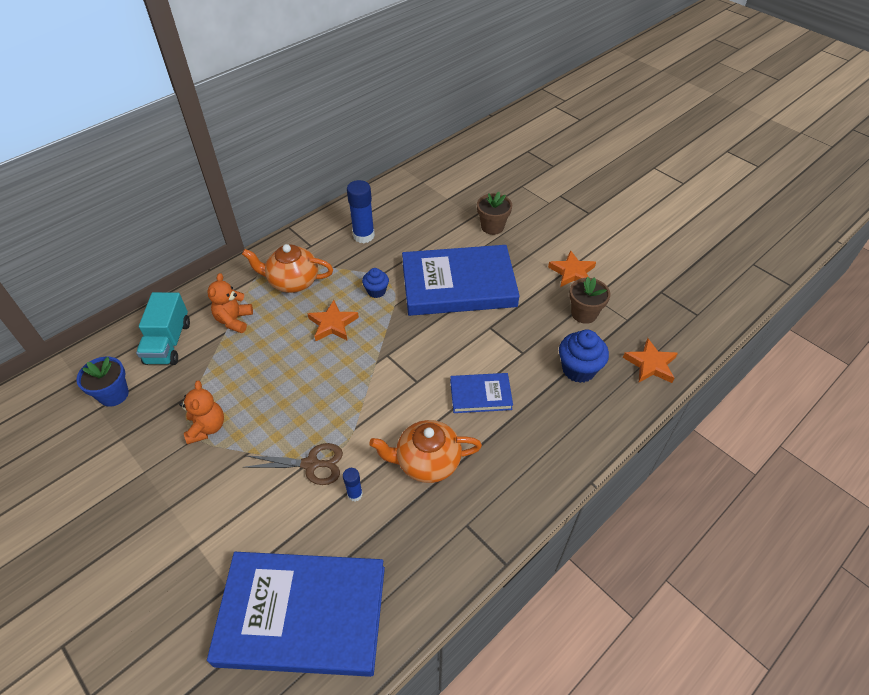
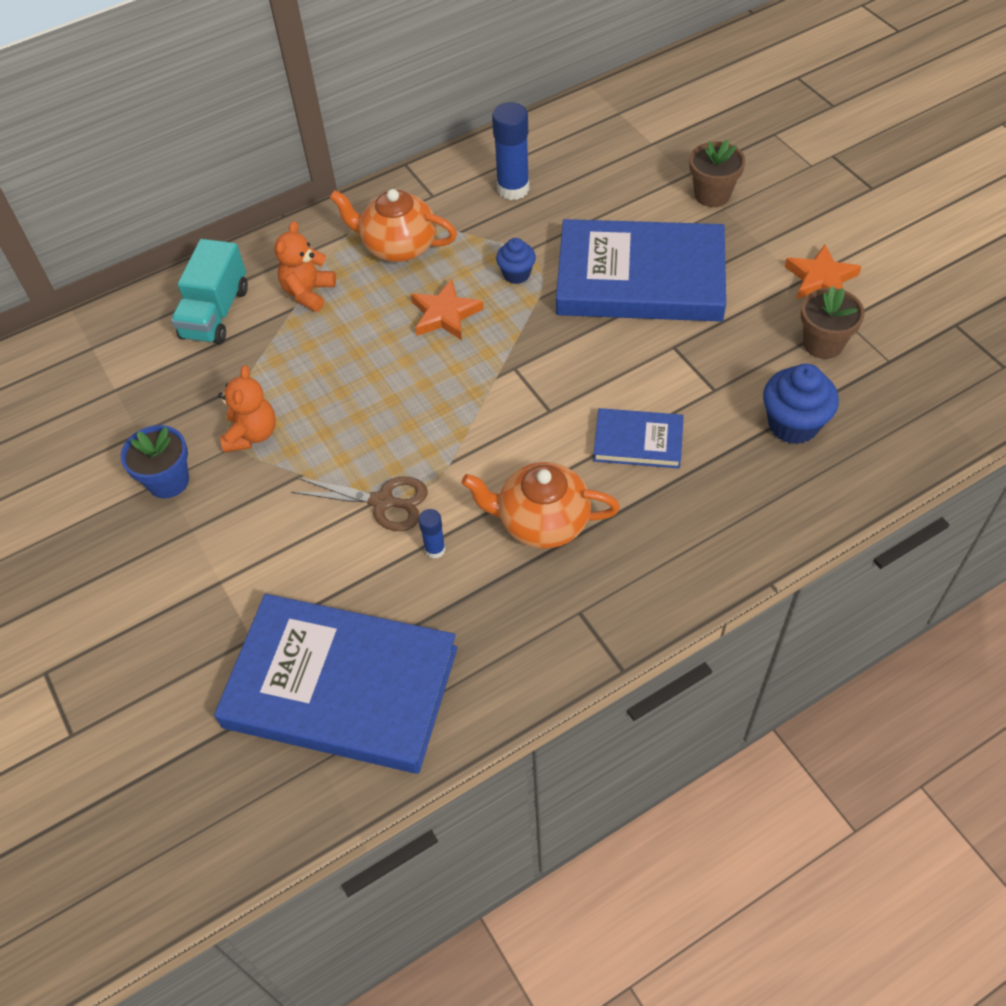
camera: 15 degrees right, 5 degrees up
(114, 394) = (136, 374): blue flower pot -> blue flower pot (168, 481)
(650, 364) = (907, 431): orange star -> none

